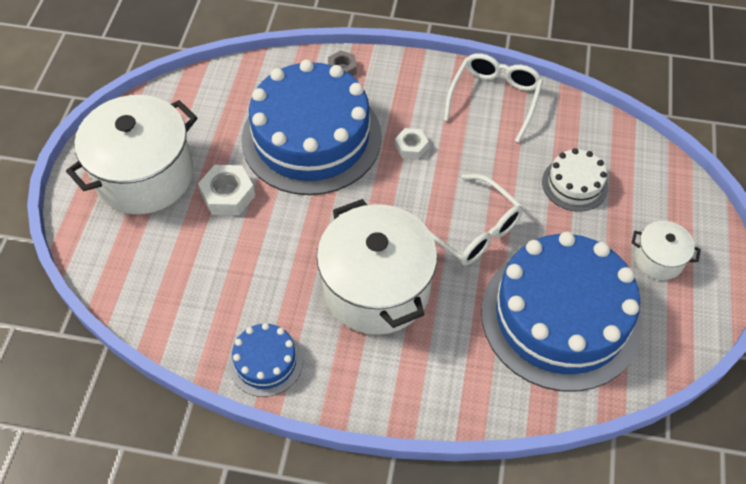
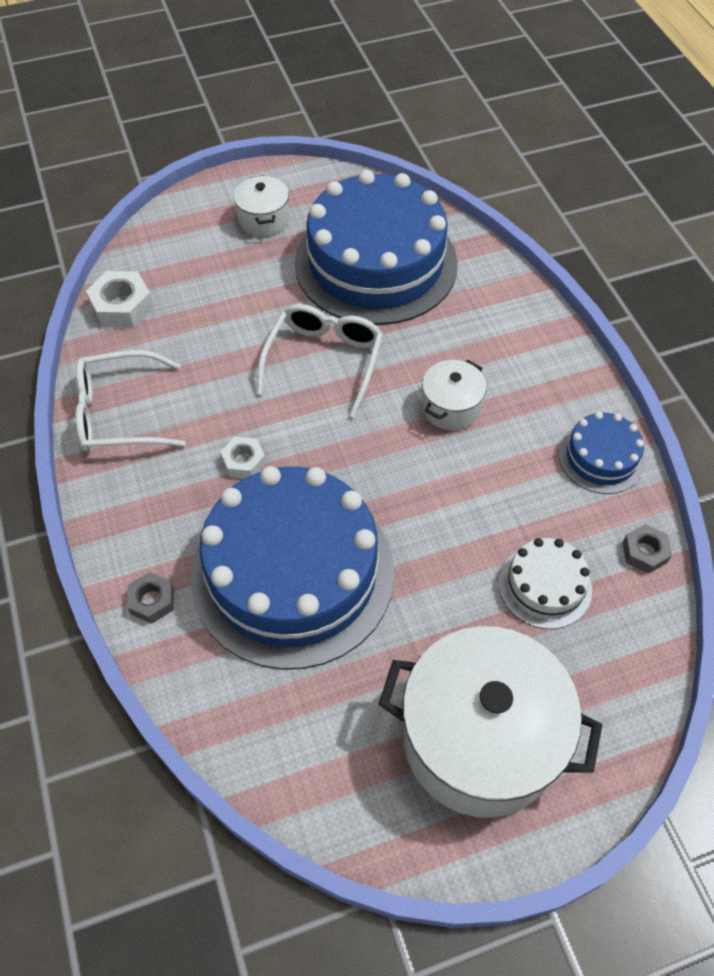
camera: 120 degrees left, 0 degrees up
(177, 337) = (644, 552): none -> grey nut
(228, 195) = (439, 616): white nut -> white nut (122, 306)
(376, 288) = (451, 407): white pot -> white pot, size x0.47
(575, 184) = (209, 303): white cake -> white cake (545, 586)

